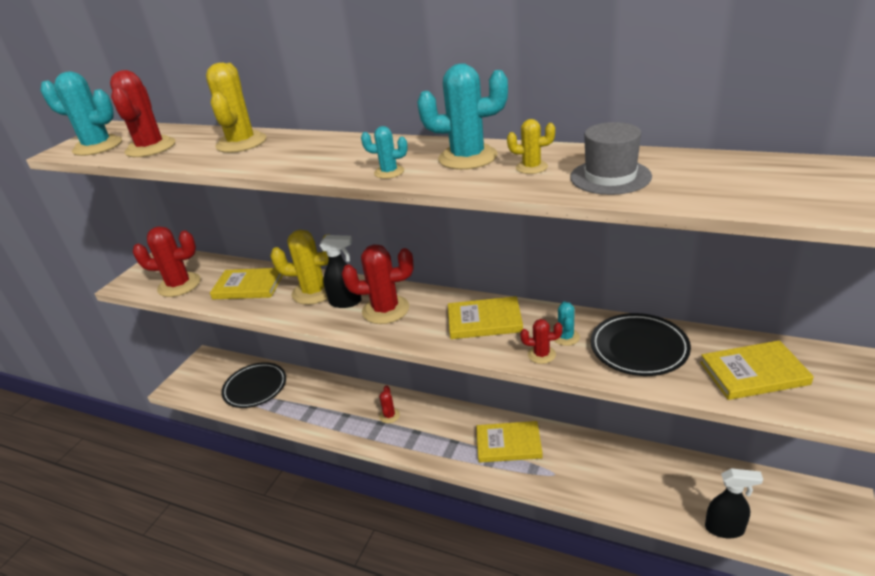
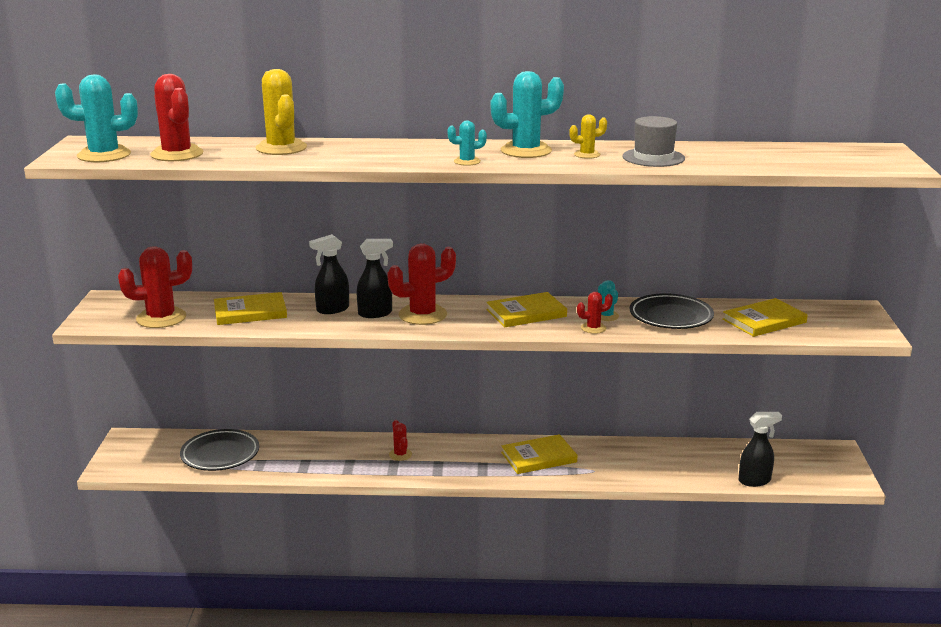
camera: 25 degrees left, 10 degrees down
(314, 292) = (332, 309): yellow cactus -> black spray bottle

